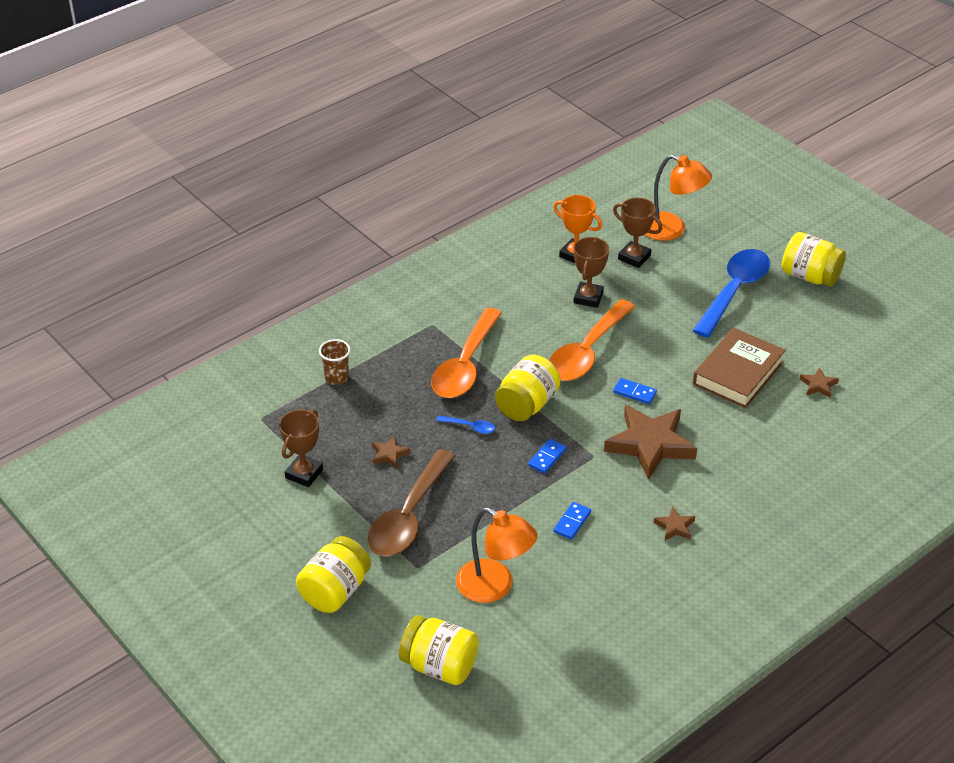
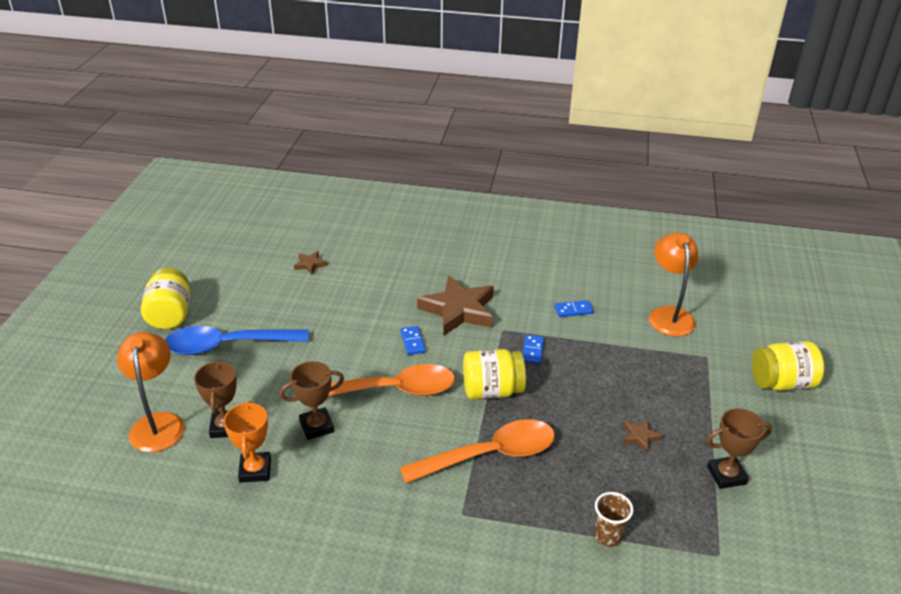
camera: 130 degrees left, 5 degrees down
(408, 516) = (677, 387): brown spoon -> none
(439, 666) = (751, 305): yellow jar -> none
(470, 427) = (554, 408): blue spoon -> none
(547, 457) = (532, 351): blue domino -> blue domino turned 75 degrees counterclockwise
(675, 527) = (519, 268): brown star -> none
(738, 373) = (334, 303): brown book -> none

